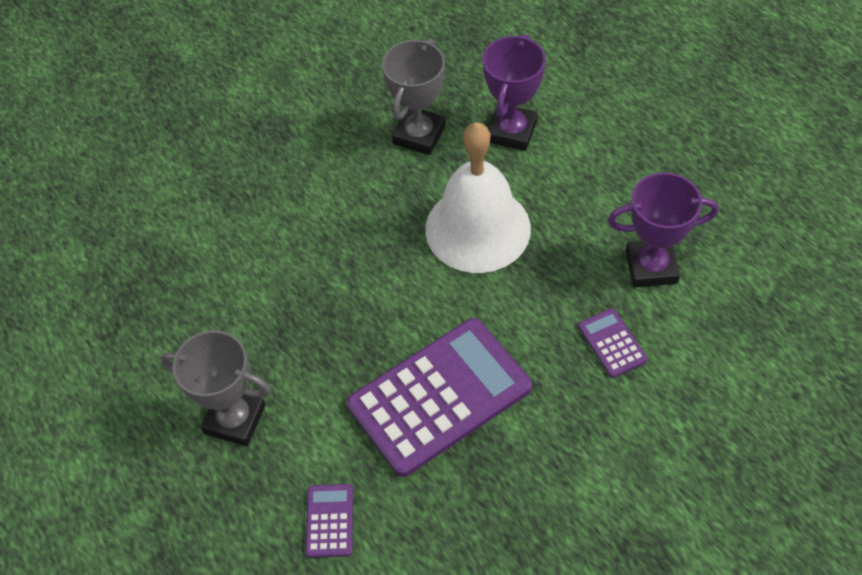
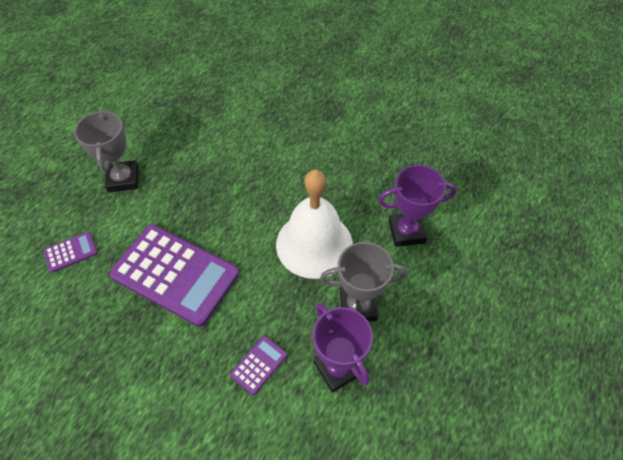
camera: 60 degrees right, 0 degrees up
(419, 135) = (371, 181): grey trophy -> grey trophy (358, 306)

